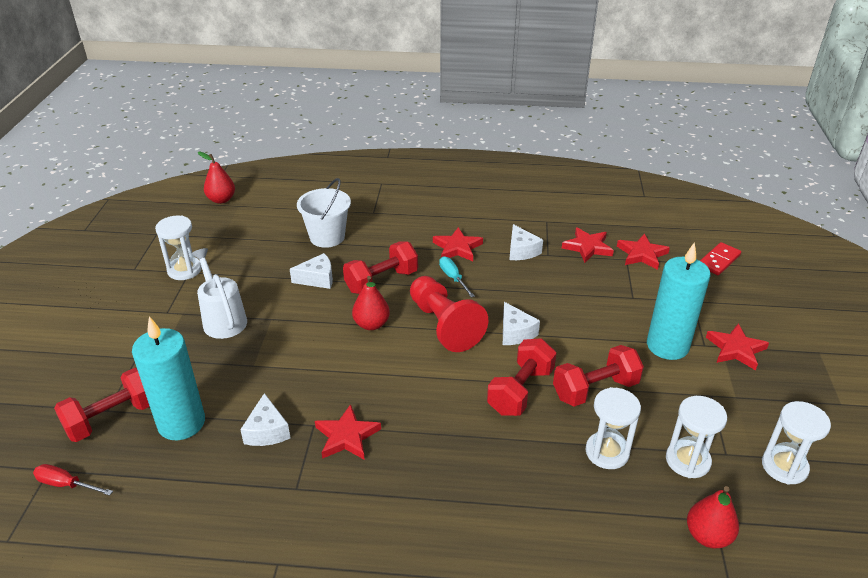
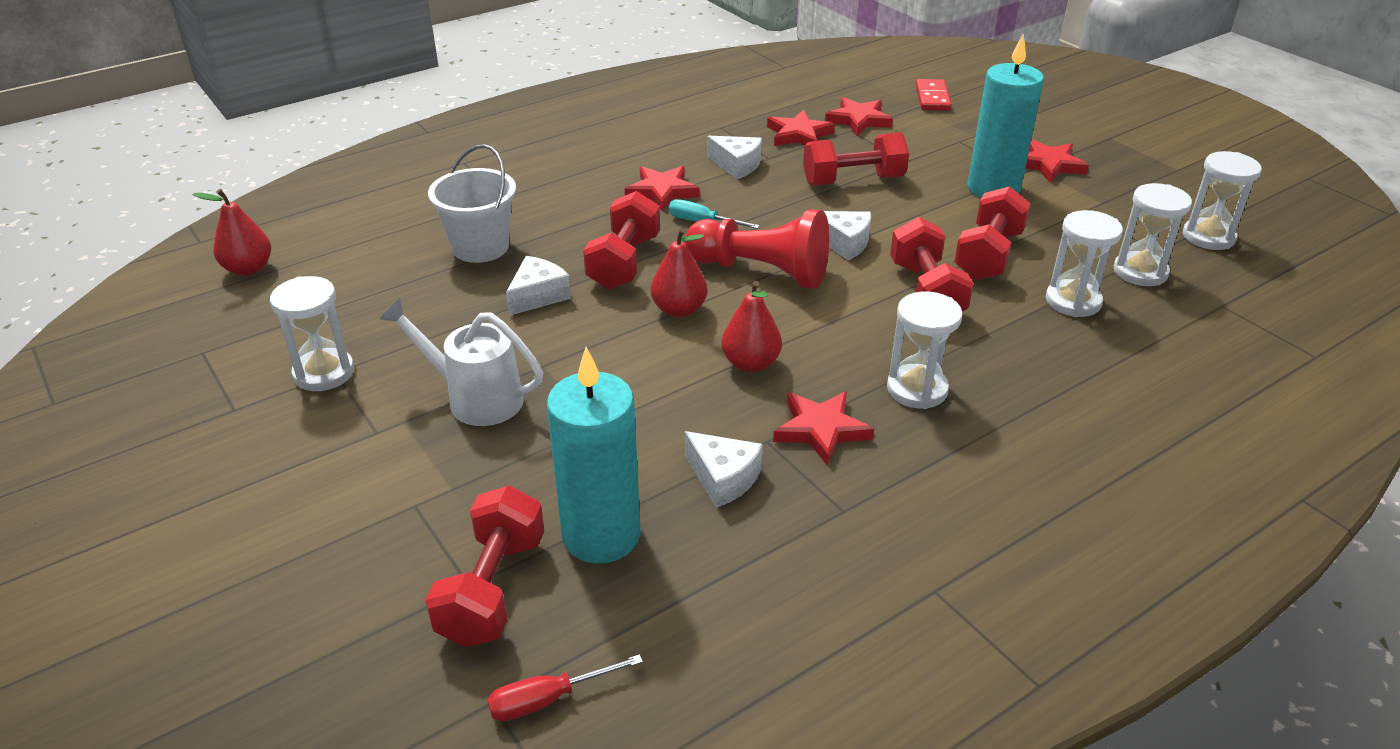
camera: 40 degrees left, 0 degrees up
(428, 447) = (917, 389): none -> white hourglass
(579, 295) = (853, 181): none -> red dumbbell
(707, 536) = (1234, 320): red pear -> red pear (750, 363)

